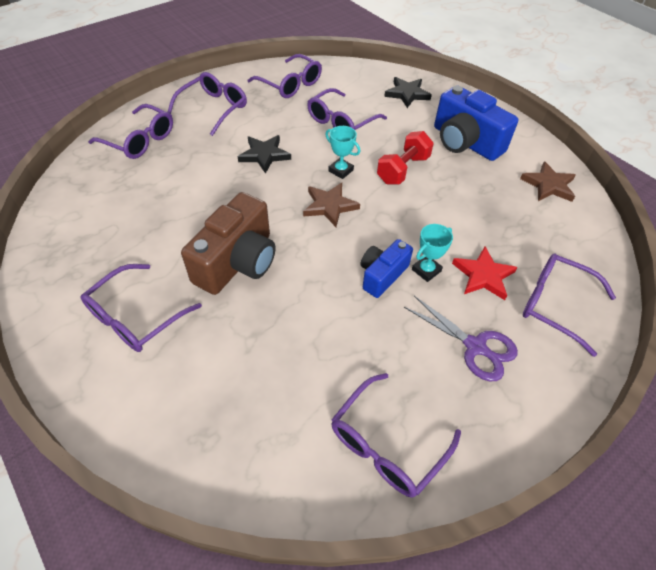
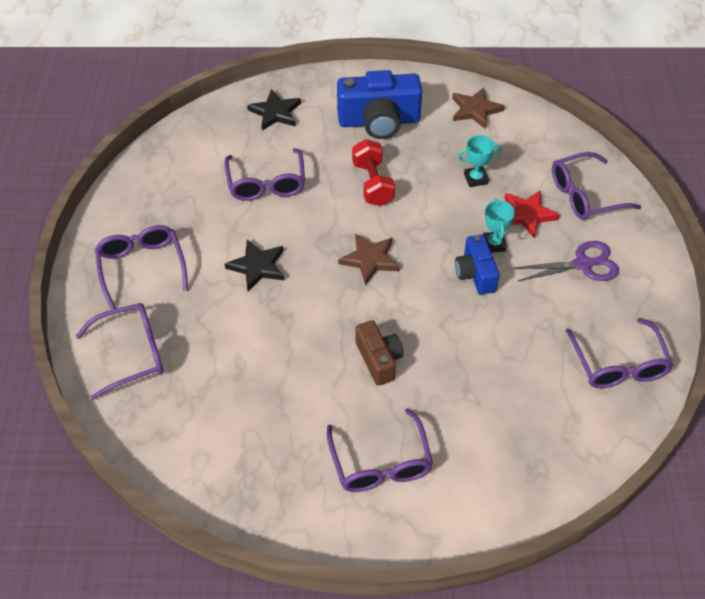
camera: 50 degrees left, 0 degrees up
(238, 262) = (379, 360): brown camera -> brown camera, size x0.59
(290, 84) = (167, 185): purple glasses -> none
(341, 170) = (333, 225): turquoise trophy -> turquoise trophy (475, 179)

